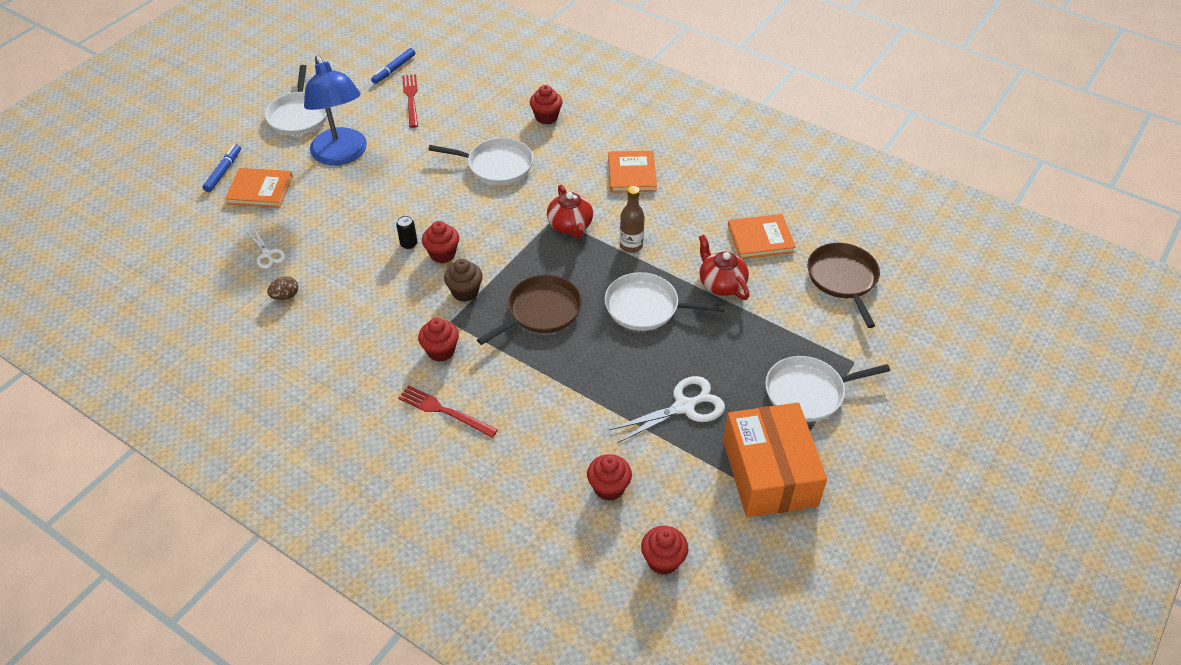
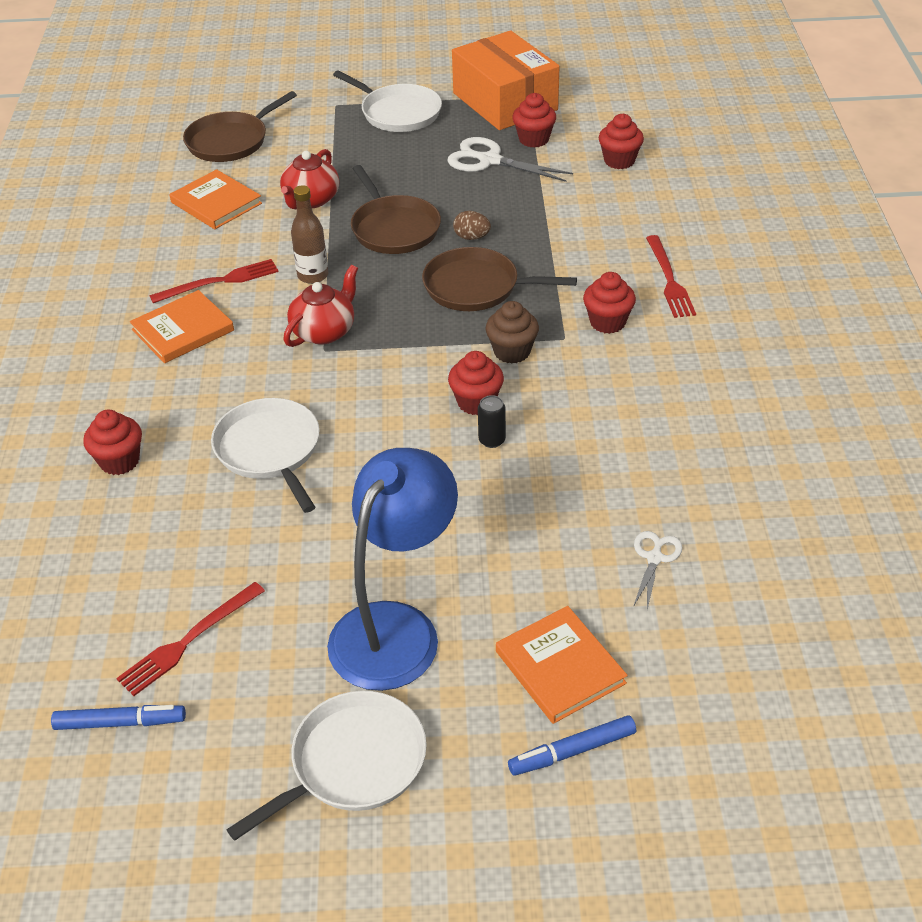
camera: 125 degrees left, 5 degrees down
(285, 296) = (690, 489): brown egg -> brown egg (471, 237)
(646, 307) = (393, 228): white pan -> brown pan
(663, 560) = (645, 114): red cupcake -> red cupcake (534, 139)
(665, 205) = (219, 281): none -> red fork
(769, 473) = (505, 101): orange box -> orange box turned 75 degrees counterclockwise

